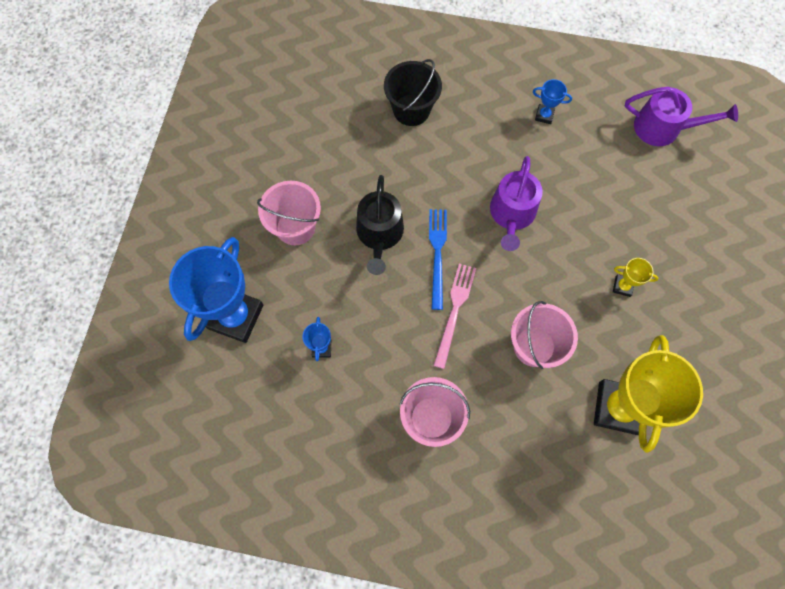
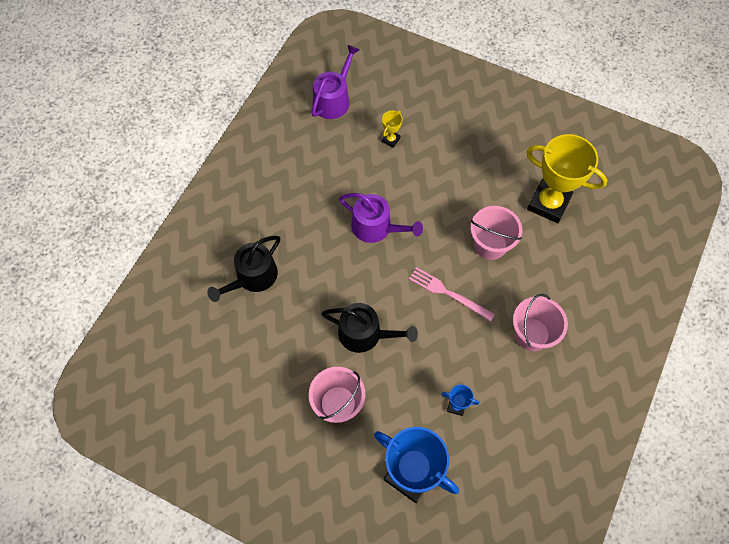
camera: 75 degrees left, 5 degrees down
(411, 110) = (252, 277): black bucket -> black watering can
(437, 254) = (396, 293): blue fork -> none
(544, 115) = (294, 177): blue trophy -> none
(622, 286) = (457, 170): yellow trophy -> yellow trophy (390, 139)

